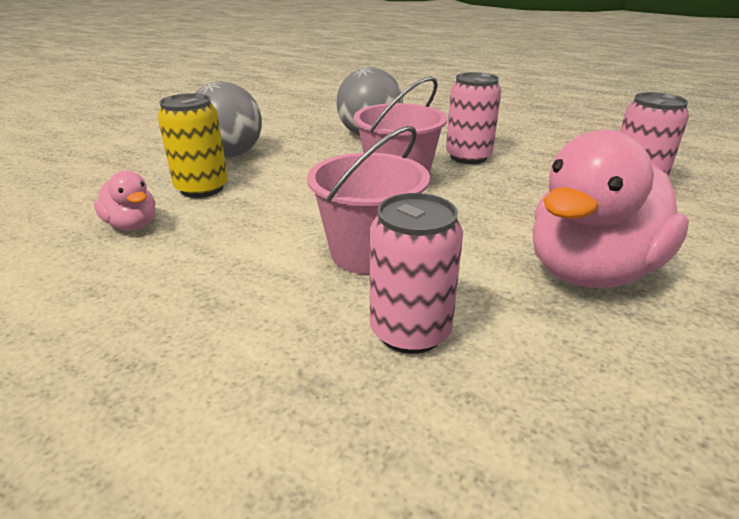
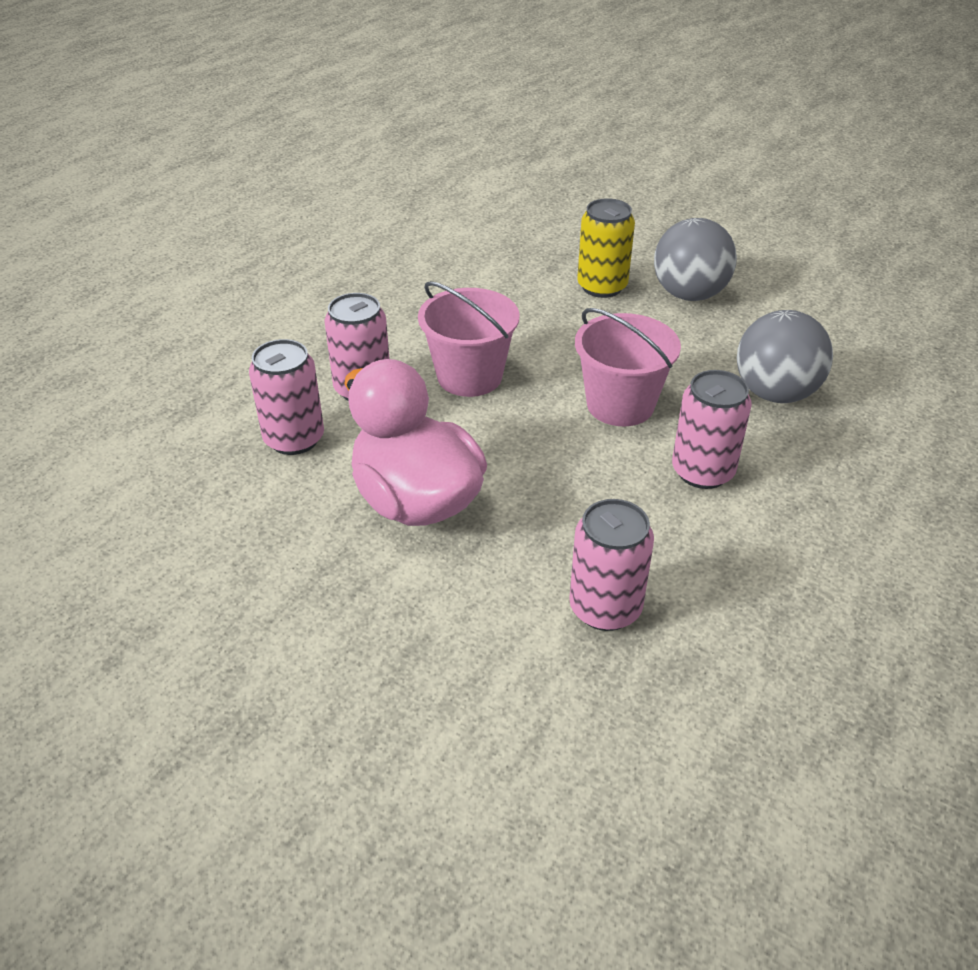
camera: 95 degrees right, 10 degrees up
(132, 225) = (531, 263): pink duck -> none
(546, 385) = (294, 439): none -> pink can

